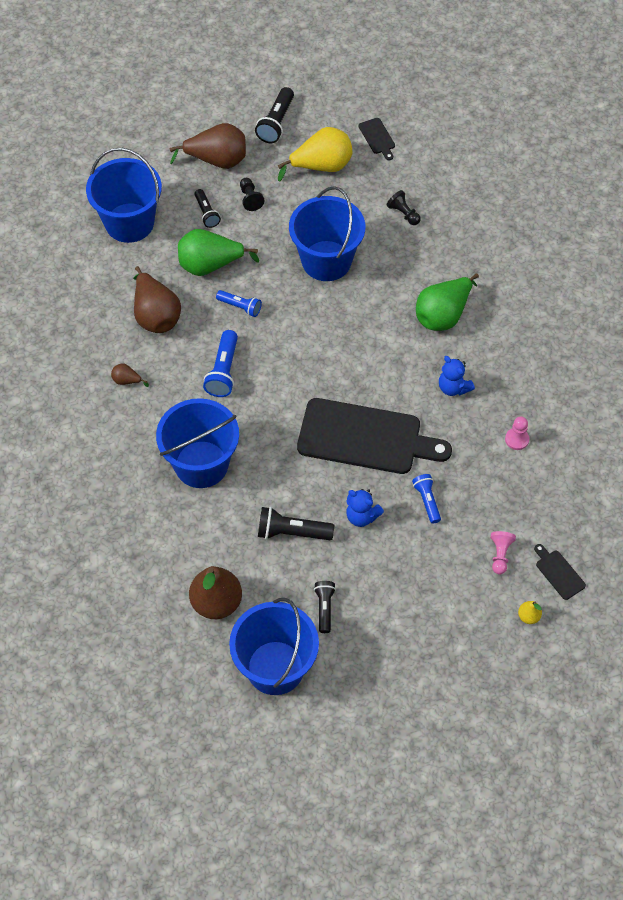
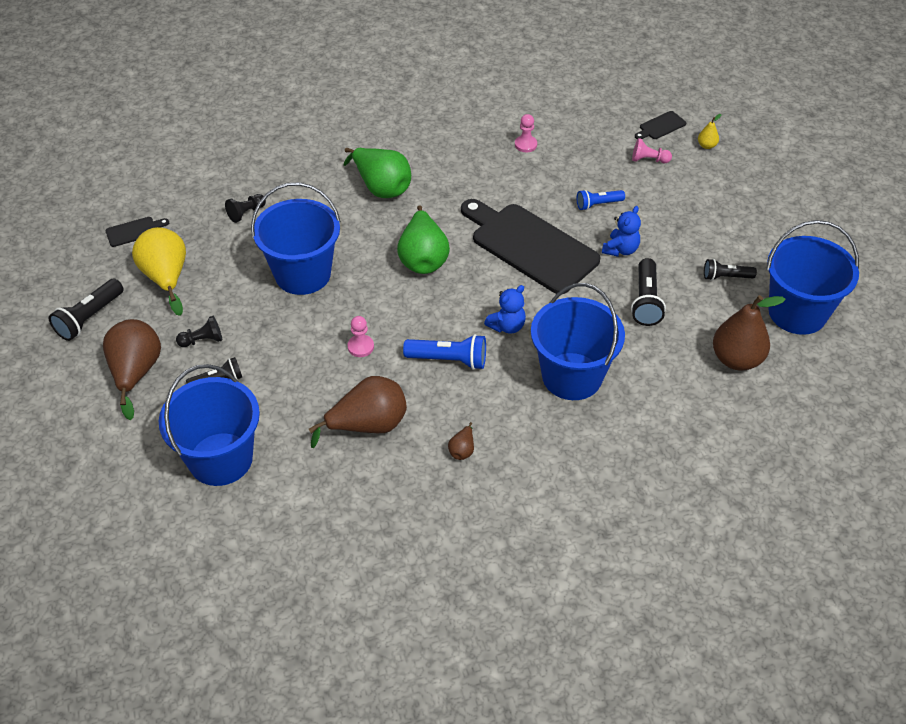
camera: 90 degrees left, 10 degrees down
(210, 265) = (298, 375): green pear -> green pear (423, 259)
(240, 307) = (360, 347): blue flashlight -> pink pawn
(276, 123) = (89, 318): black flashlight -> black flashlight turned 105 degrees clockwise
(365, 438) = (530, 246): black cutting board -> black cutting board turned 60 degrees counterclockwise
(453, 387) = (468, 183): blue teddy bear -> blue teddy bear (507, 326)

